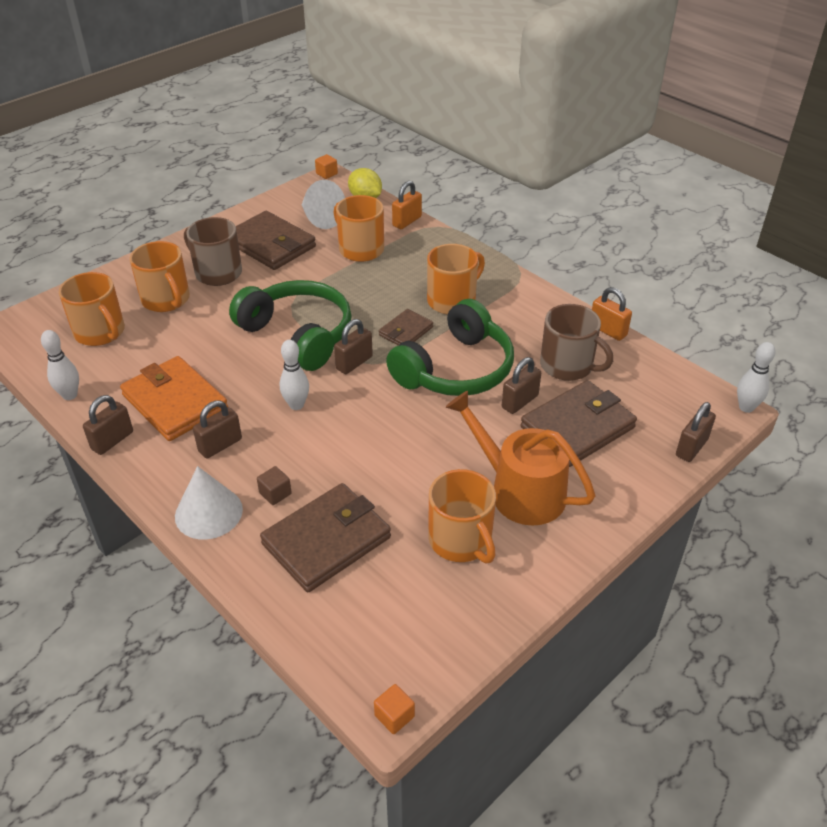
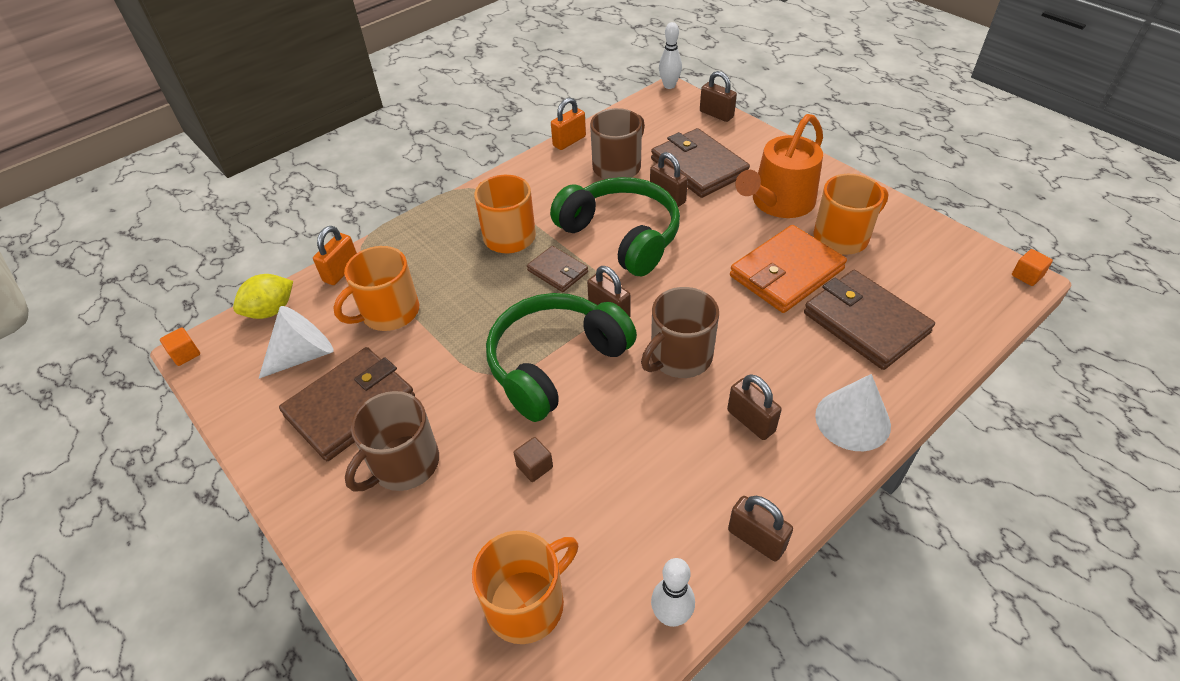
camera: 85 degrees left, 5 degrees up
(166, 299) = (458, 522): orange mug -> none
(175, 402) = (680, 478): orange wallet -> orange wallet (786, 273)
(275, 493) = (814, 365): brown cube -> brown cube (534, 466)
(296, 405) = (679, 357): white bowling pin -> brown mug
(407, 221) = (341, 271): orange padlock -> orange padlock turned 75 degrees clockwise

